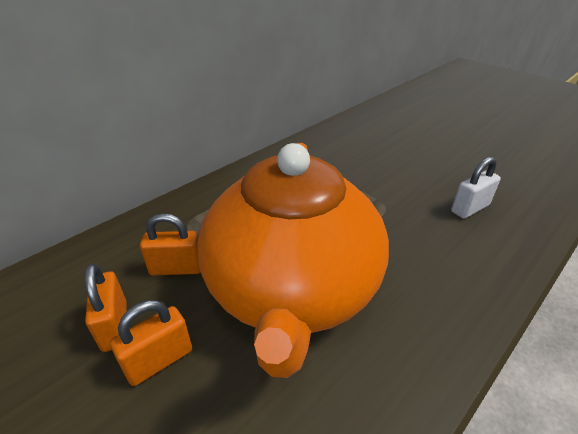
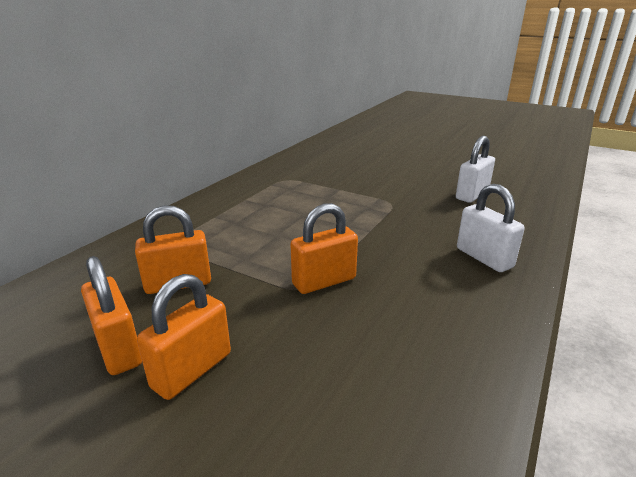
camera: 15 degrees left, 10 degrees down
(292, 290) = (324, 281): orange teapot -> orange padlock
(448, 291) = (484, 258): none -> white padlock

